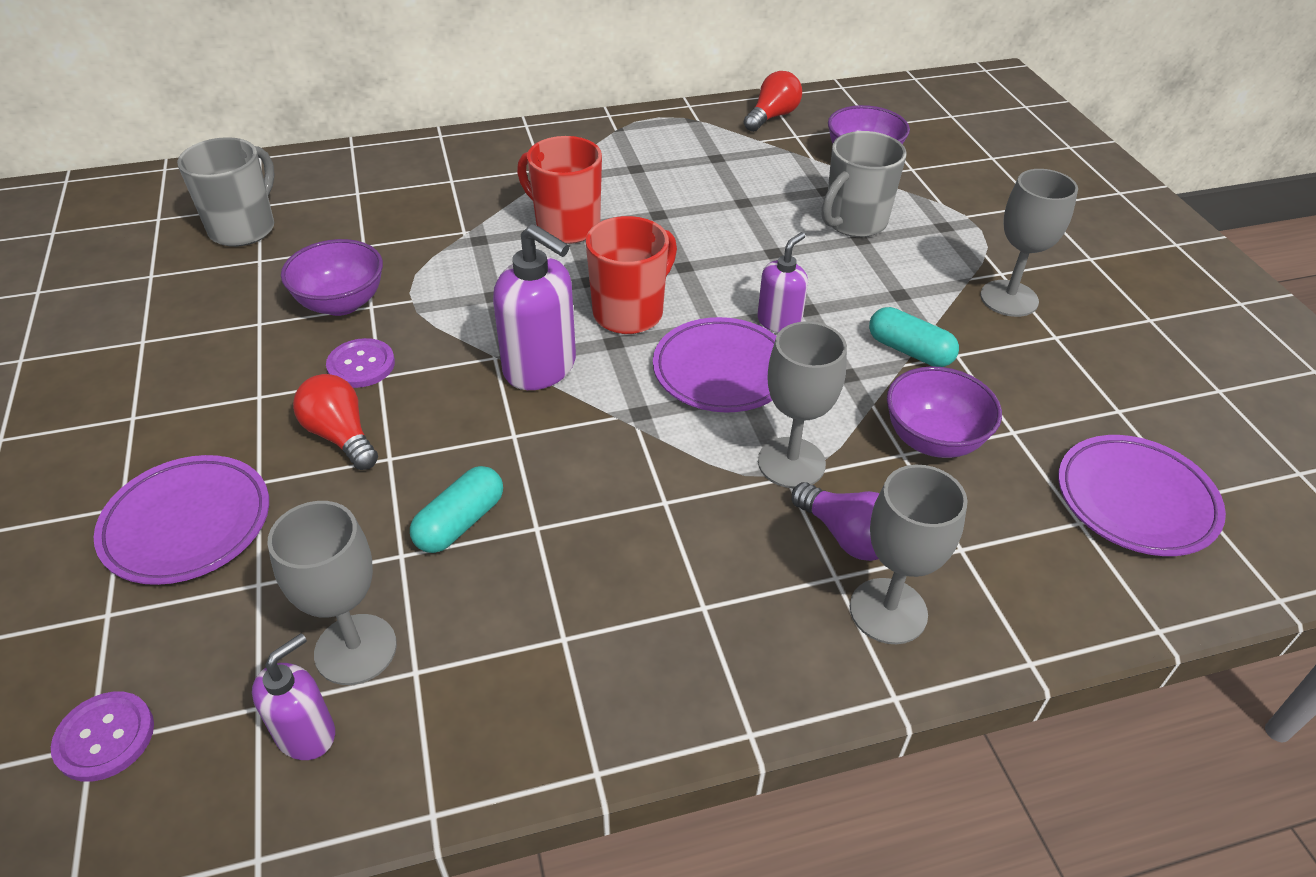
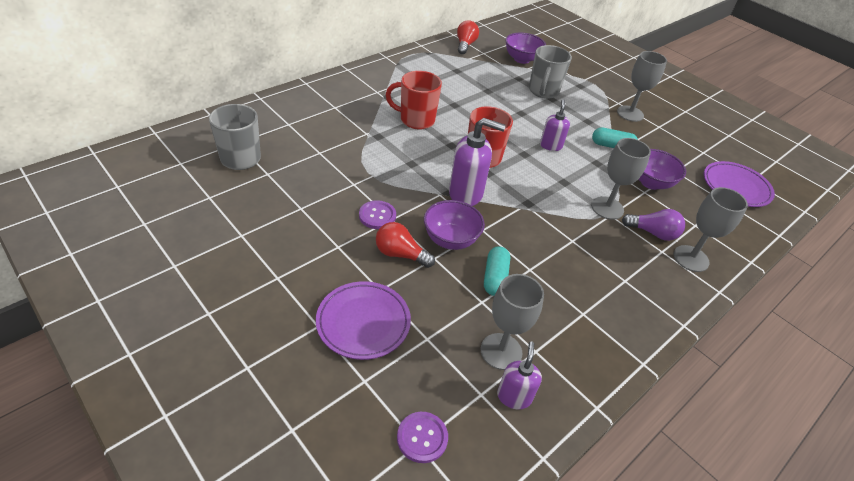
camera: 30 degrees left, 0 degrees up
(341, 303) = (336, 186): purple bowl -> purple bowl (450, 240)
(722, 371) = (546, 174): purple plate -> none

